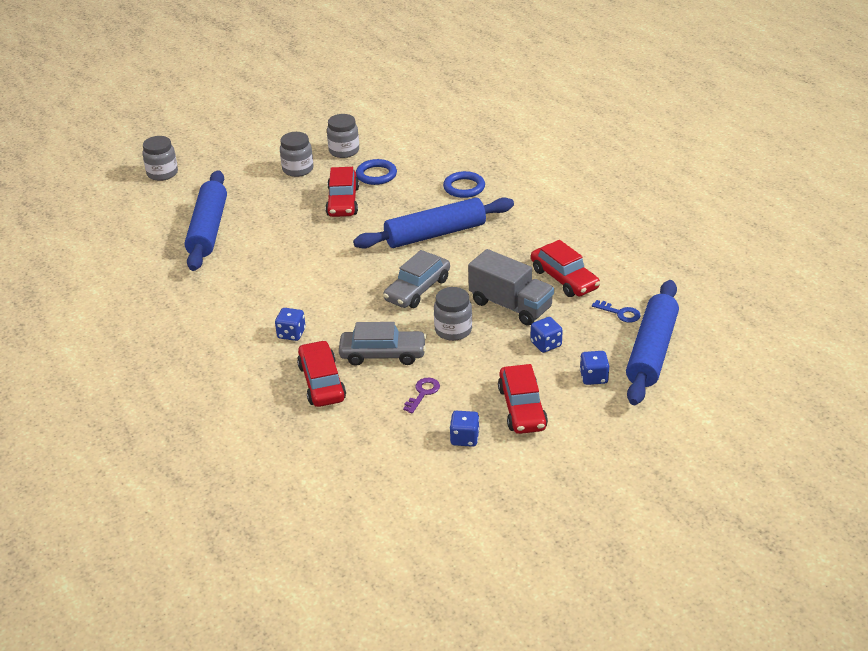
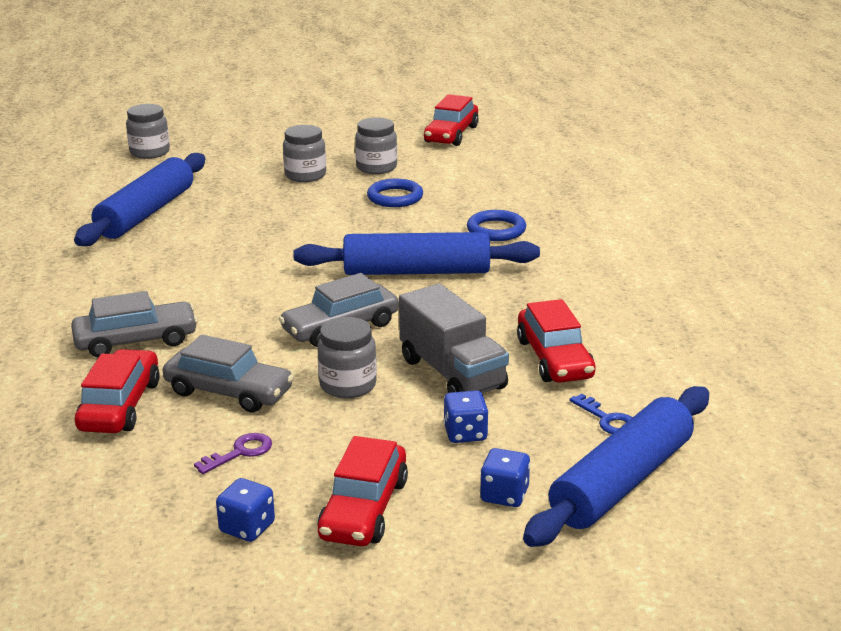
camera: 20 degrees right, 10 degrees down
(291, 334) = (136, 341): blue dice -> grey car
(343, 202) = (329, 216): red car -> red car (451, 134)

